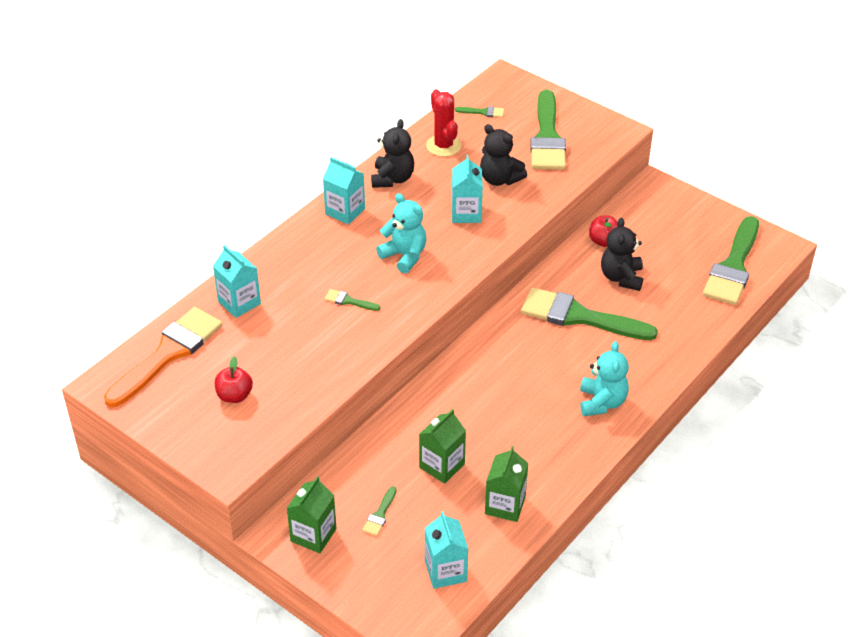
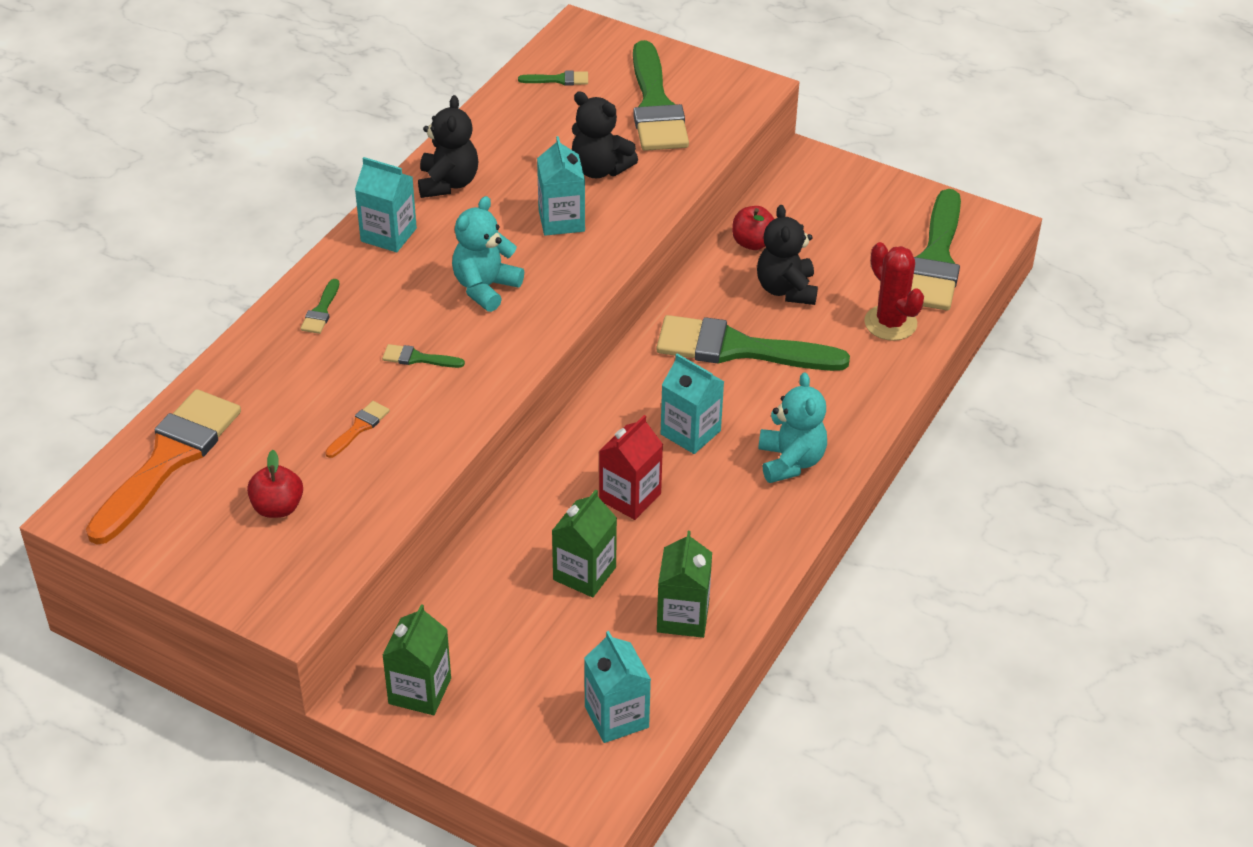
camera: 10 degrees left, 0 degrees up
(239, 303) = (259, 377): turquoise carton -> turquoise carton (690, 432)
(300, 345) = (359, 427): none -> orange brush
(380, 514) = (509, 651): green brush -> green brush (321, 311)
(404, 256) = (485, 288): turquoise teddy bear -> turquoise teddy bear turned 90 degrees counterclockwise
(443, 146) = (512, 131): red cactus -> red cactus (890, 323)
(483, 415) = (630, 497): none -> red carton

